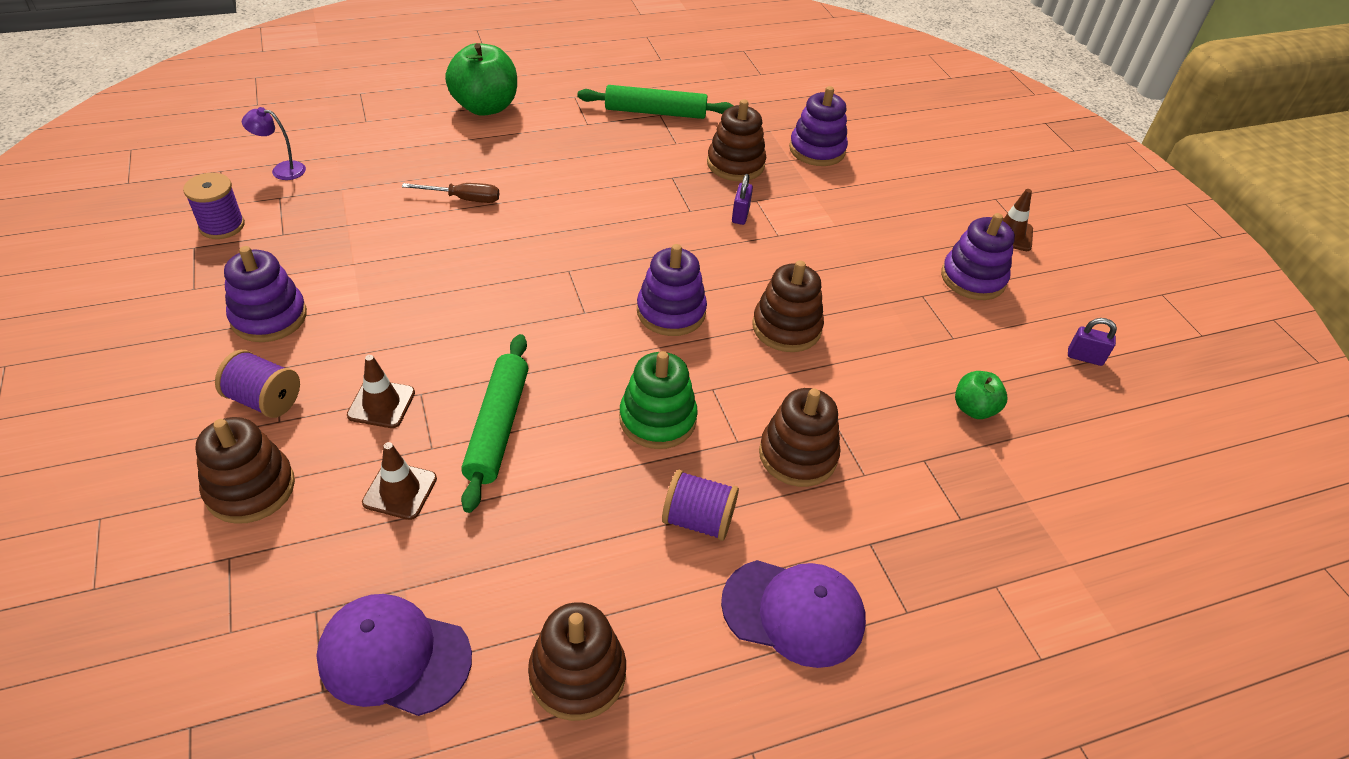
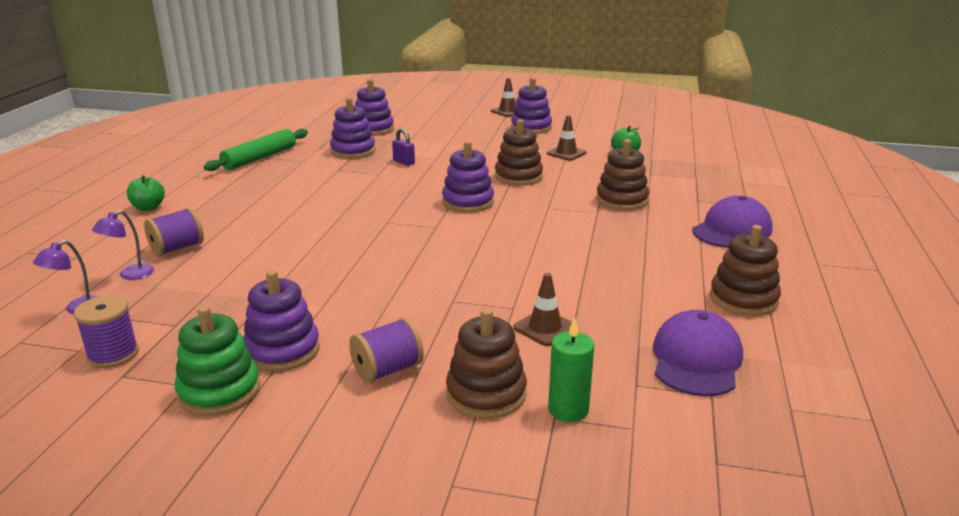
camera: 55 degrees left, 20 degrees down
(245, 564) = (568, 409): none -> green candle
(352, 165) = (130, 275): none -> purple lamp
(381, 404) = (447, 318): brown traffic cone -> brown traffic cone (566, 153)
(394, 656) = (696, 359): purple cap -> purple cap turned 150 degrees clockwise
(464, 199) = (252, 239): brown screwdriver -> none
(485, 107) = (148, 207): green apple -> green apple, size x0.53
(497, 427) = (515, 279): green rolling pin -> none
(657, 419) = (558, 228): green stacking toy -> green stacking toy (219, 391)
(698, 520) = (649, 237): purple spool -> purple spool (177, 248)
(735, 164) = (353, 151): brown stacking toy -> purple stacking toy
(1084, 357) = (612, 124): purple padlock -> none

